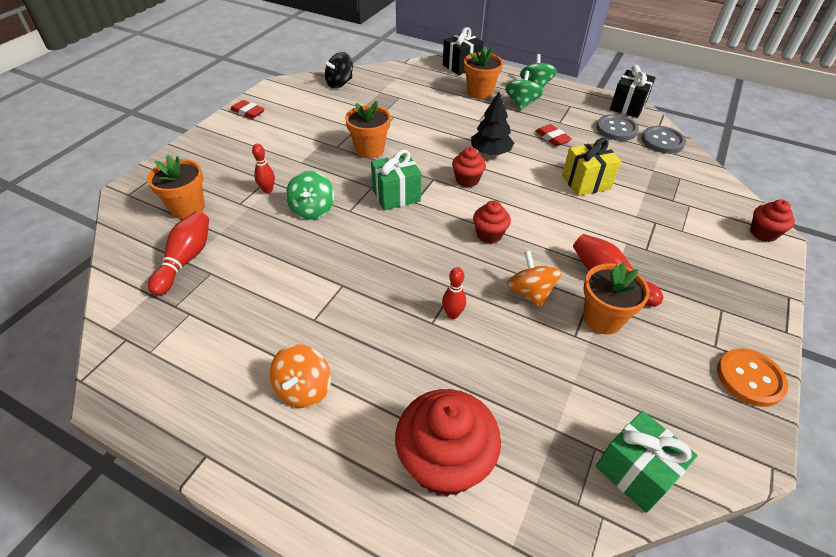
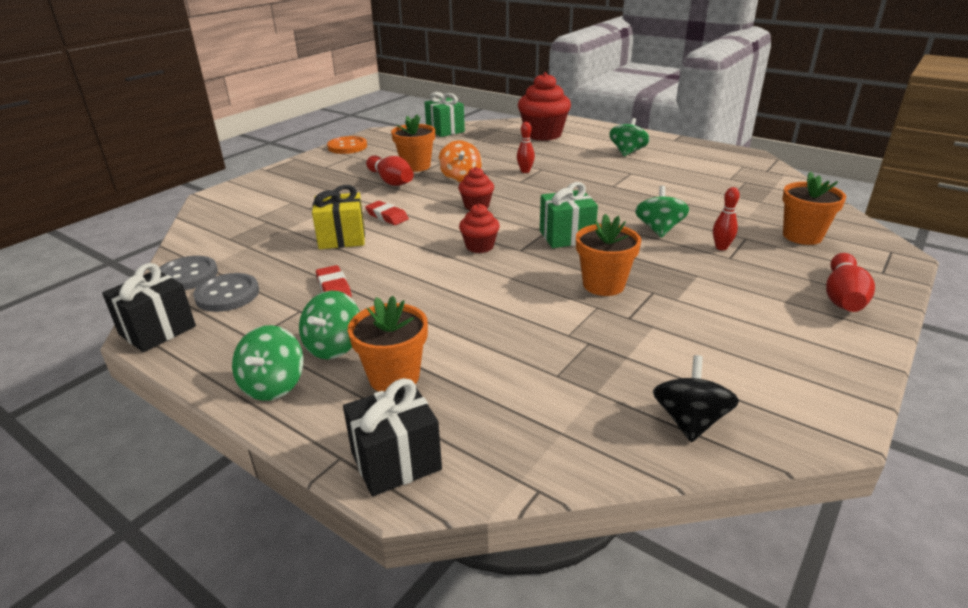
camera: 170 degrees left, 15 degrees down
(186, 260) = (762, 202): red bowling pin -> red bowling pin (843, 297)
(248, 112) = (840, 358): red eraser -> red eraser (387, 216)
(303, 389) = (627, 152): orange spinning top -> green spinning top
(340, 83) = (689, 421): black spinning top -> black spinning top turned 45 degrees counterclockwise
(490, 152) = (434, 273): black tree -> none
(763, 233) = (221, 197): red cupcake -> none

